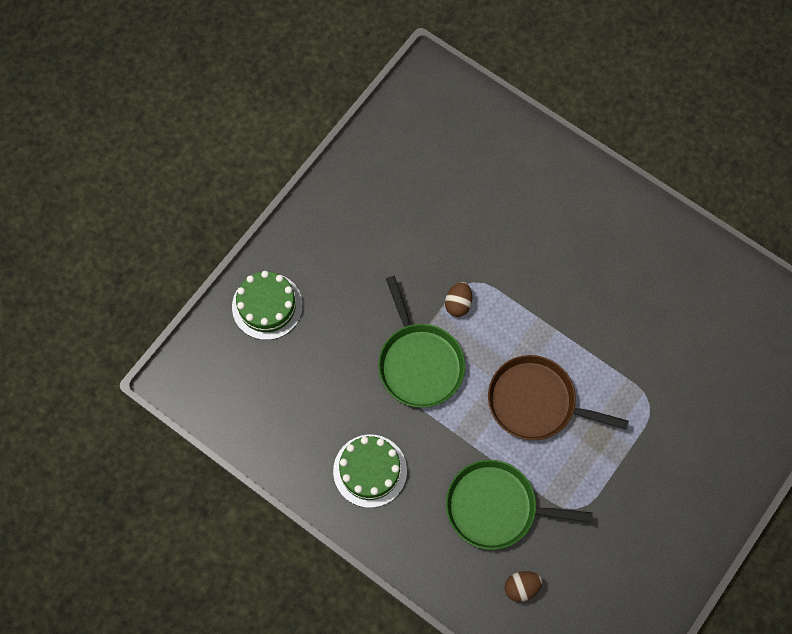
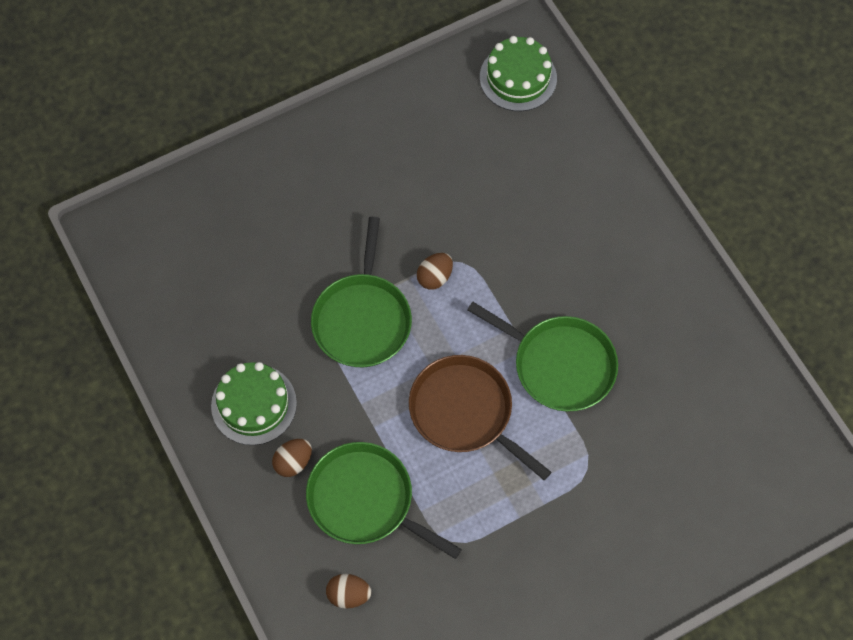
camera: 25 degrees right, 5 degrees down
(267, 306) = (237, 196): green cake -> green cake (518, 78)
(425, 503) = (293, 462): none -> brown egg
(588, 331) = (559, 365): none -> green pan

